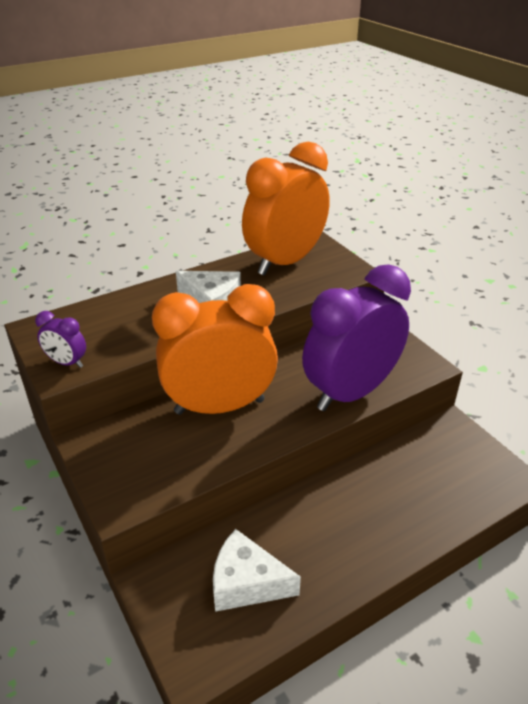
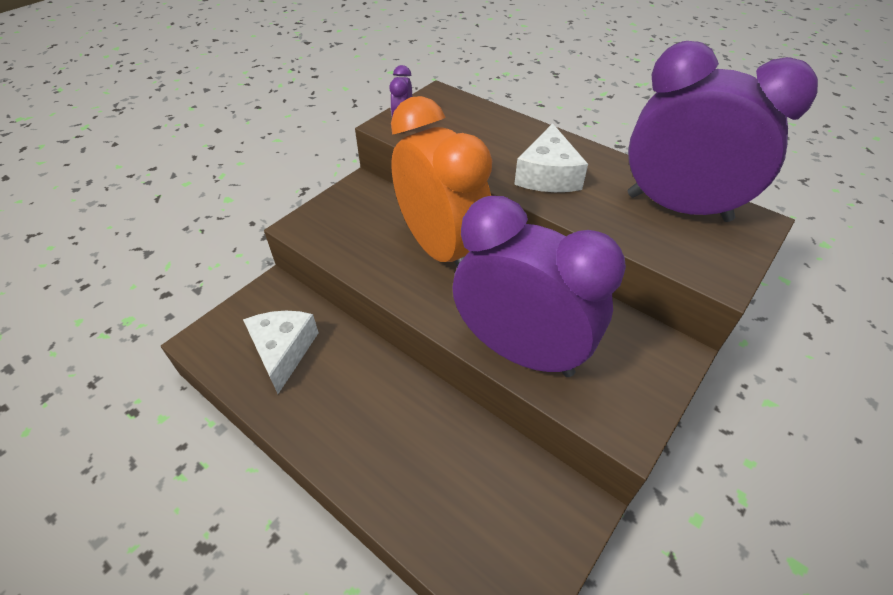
camera: 70 degrees right, 10 degrees up
(285, 262) = (678, 207): orange clock -> purple clock

